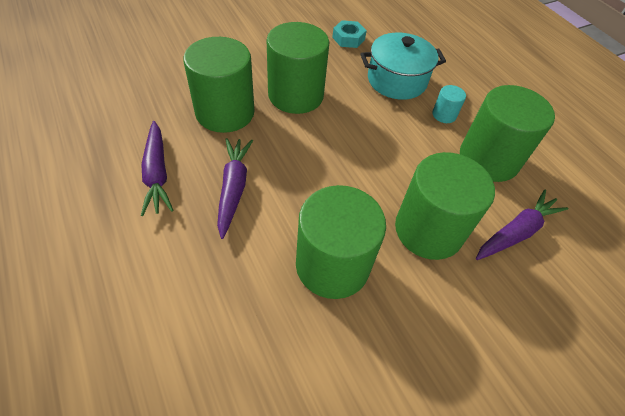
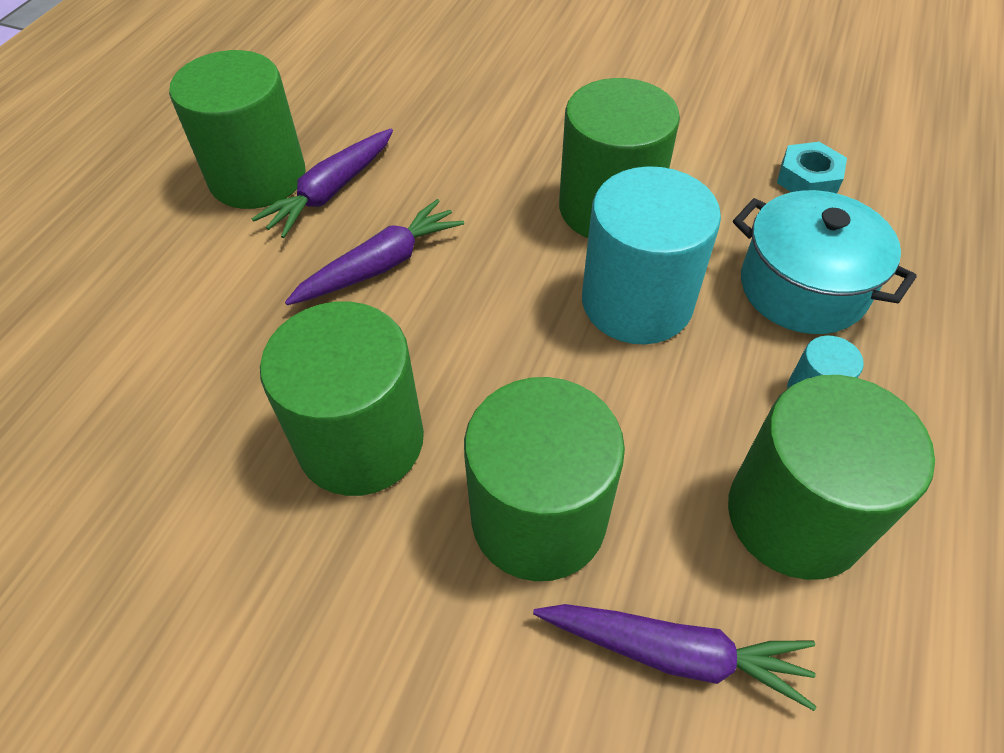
camera: 55 degrees right, 0 degrees up
(225, 112) = (490, 172): green cylinder -> green cylinder (258, 177)
(354, 125) = (636, 302): none -> turquoise cylinder

